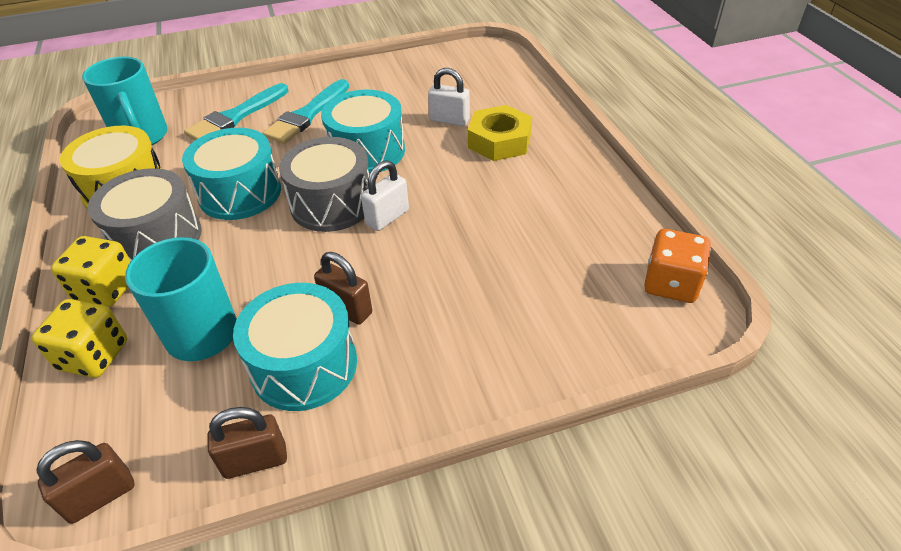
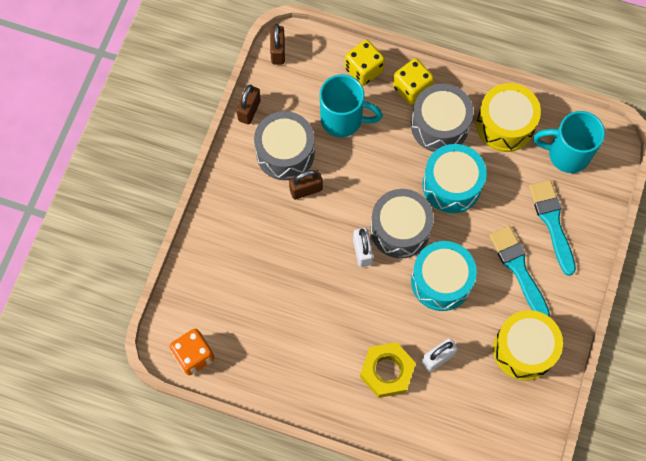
camera: 125 degrees right, 25 degrees up
(304, 365) = (285, 153): turquoise drum -> grey drum
(387, 83) = (524, 349): none -> yellow drum

